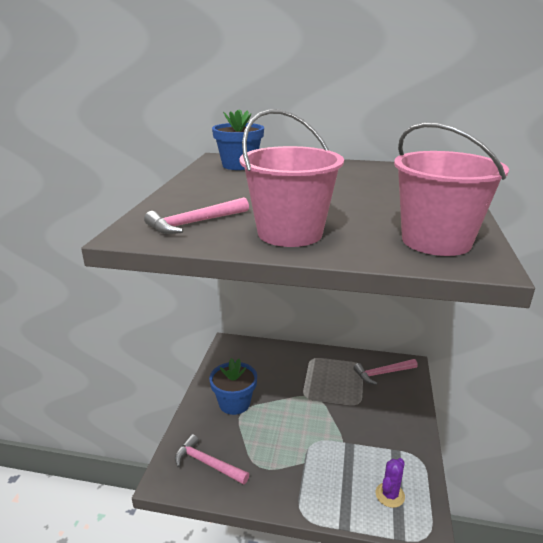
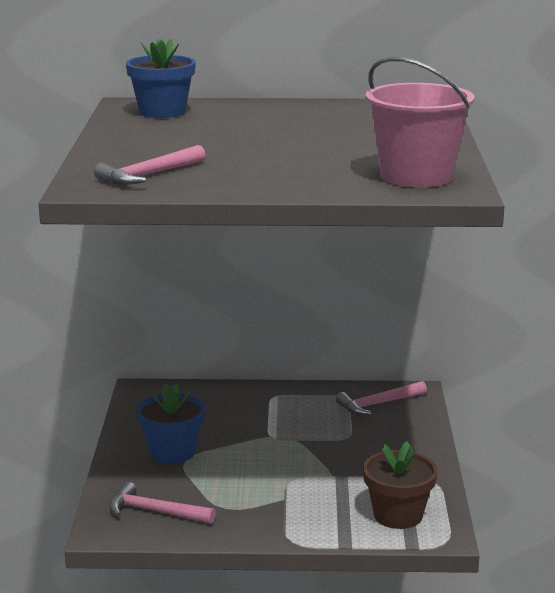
camera: 10 degrees left, 5 degrees down
(290, 233) = (261, 178): pink bucket -> none
(390, 495) = (398, 515): purple cactus -> brown flower pot

